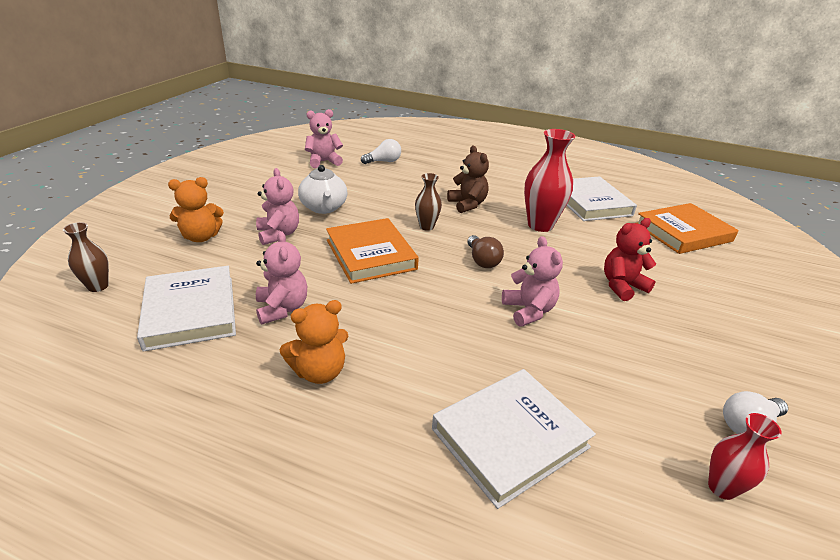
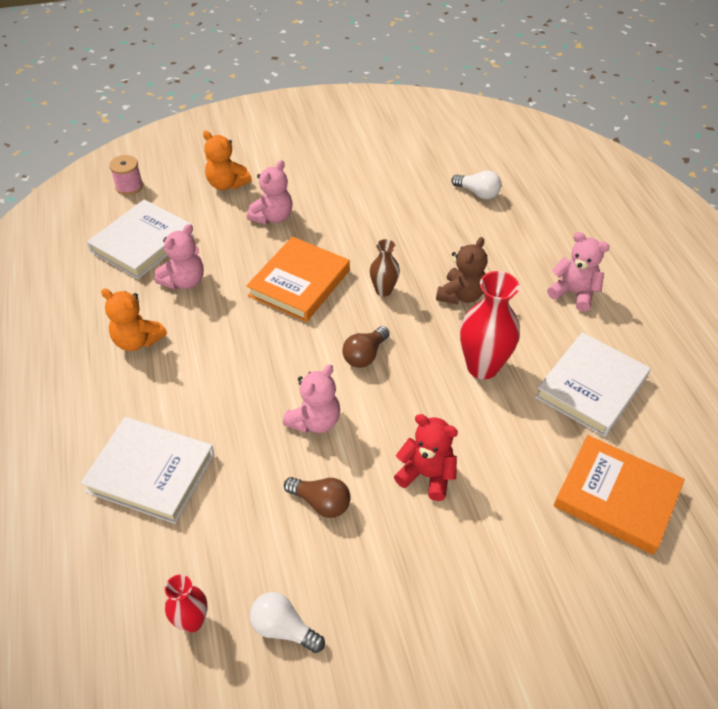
camera: 55 degrees right, 15 degrees up
(98, 286) = (129, 186): brown vase -> pink spool
(323, 162) = (424, 160): pink teddy bear -> pink teddy bear (573, 293)
(324, 208) = (341, 213): white teapot -> none
(619, 345) = (321, 503): none -> brown light bulb

